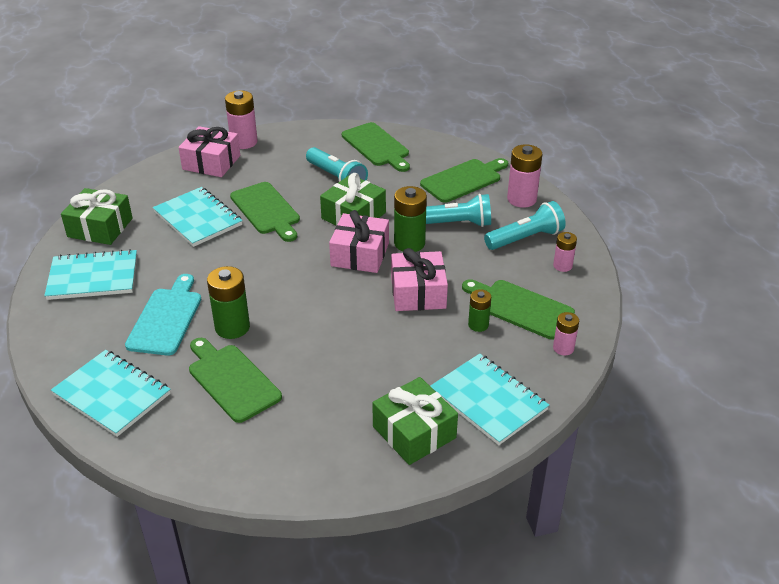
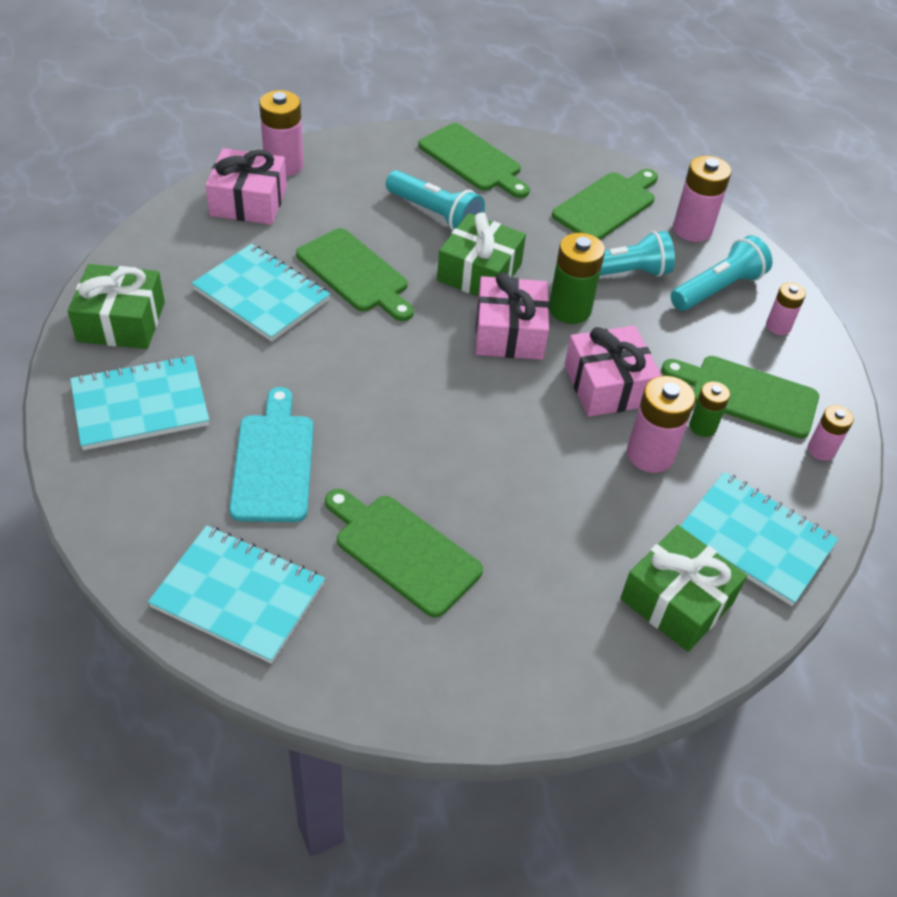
camera: 15 degrees left, 10 degrees up
(232, 327) = (373, 466): green battery -> none
(431, 339) = (650, 454): none -> pink battery

